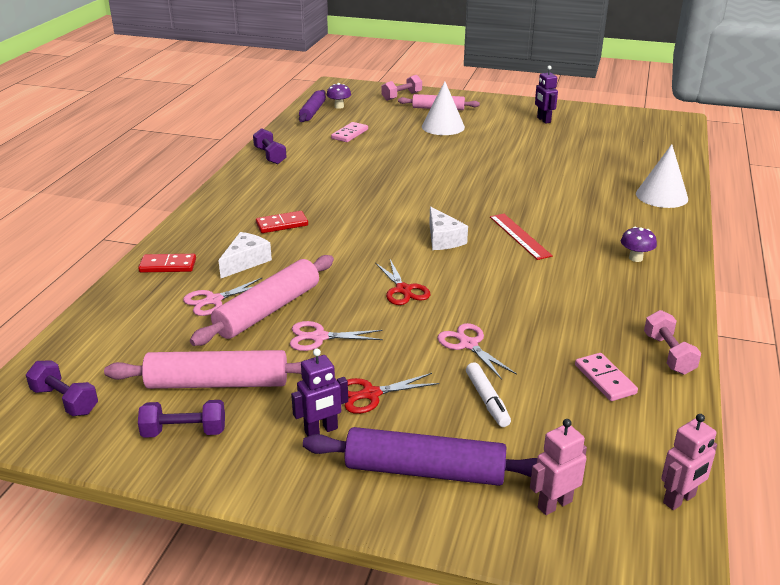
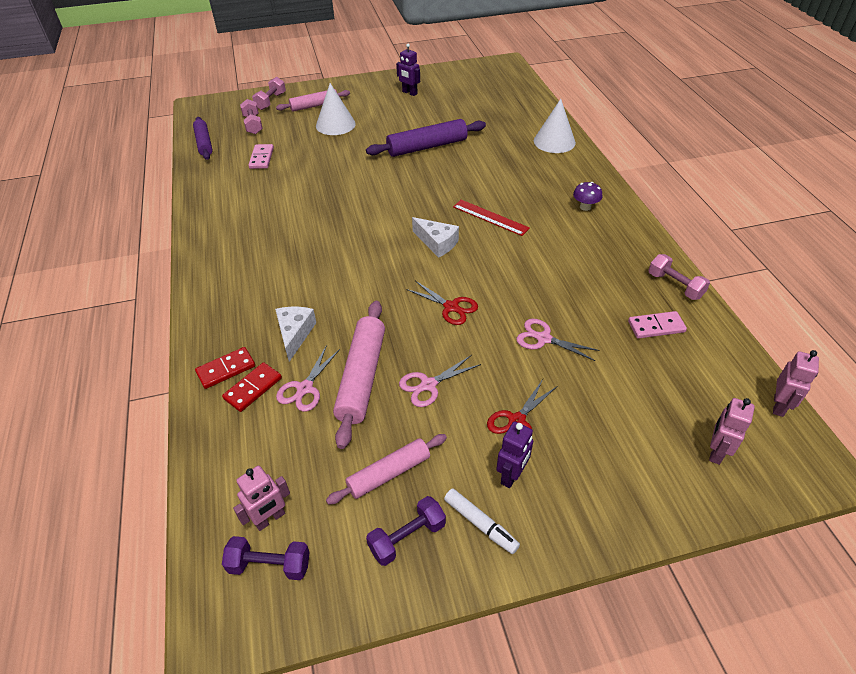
camera: 30 degrees left, 15 degrees up
(96, 372) = (270, 519): none -> pink robot
(217, 383) = (389, 473): pink rolling pin -> pink rolling pin, size x0.66
(270, 156) = (209, 207): purple dumbbell -> none
(282, 224) = (290, 280): red domino -> red domino (253, 388)
(339, 106) = (224, 130): purple mushroom -> none
(368, 109) = (253, 125): none -> pink dumbbell
(425, 470) = (614, 471): purple rolling pin -> purple rolling pin (427, 147)
(487, 400) = (599, 384): white marker -> white marker (480, 524)
(605, 379) = (656, 326): pink domino -> pink domino turned 45 degrees counterclockwise

